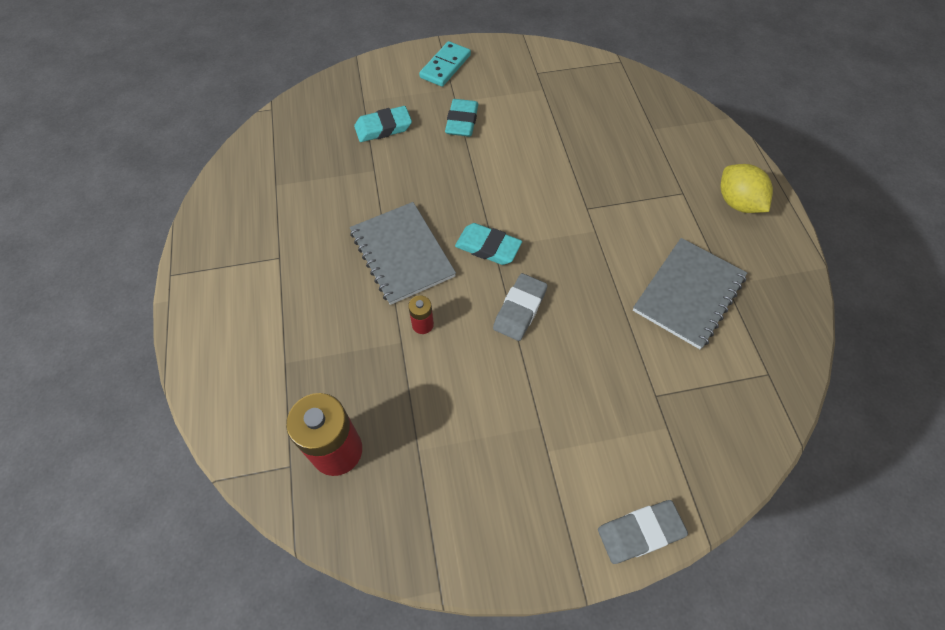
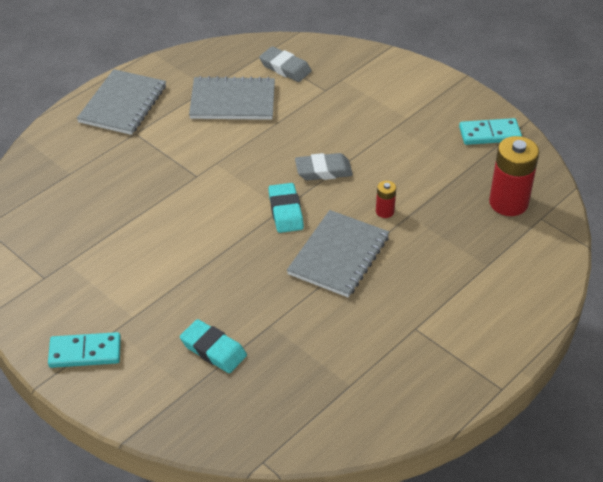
camera: 125 degrees left, 15 degrees down
(453, 525) = (489, 134): none -> turquoise domino
(462, 121) = (158, 297): turquoise eraser -> none
(640, 532) = (414, 69): grey eraser -> grey eraser (285, 68)
(737, 203) = (123, 104): yellow lemon -> grey notebook

